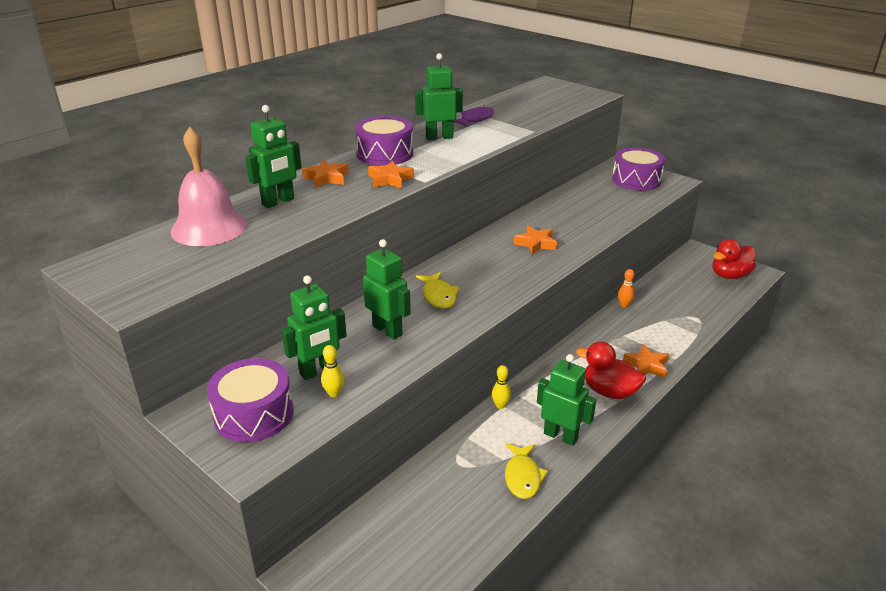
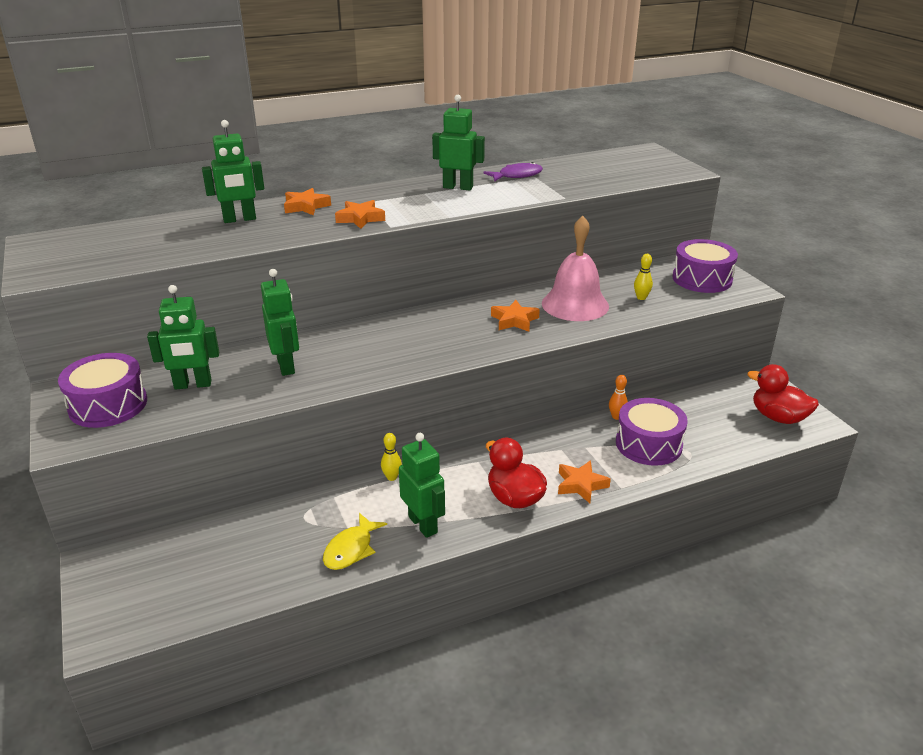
camera: 25 degrees right, 0 degrees up
(209, 227) = (159, 230): pink bell -> pink bell (575, 304)
(334, 393) = (186, 407): yellow bowling pin -> yellow bowling pin (641, 298)
(385, 154) = (385, 194): purple drum -> purple drum (648, 444)
(438, 296) = (364, 347): yellow fish -> none
(729, 275) = (778, 417): red duck -> red duck turned 45 degrees clockwise

